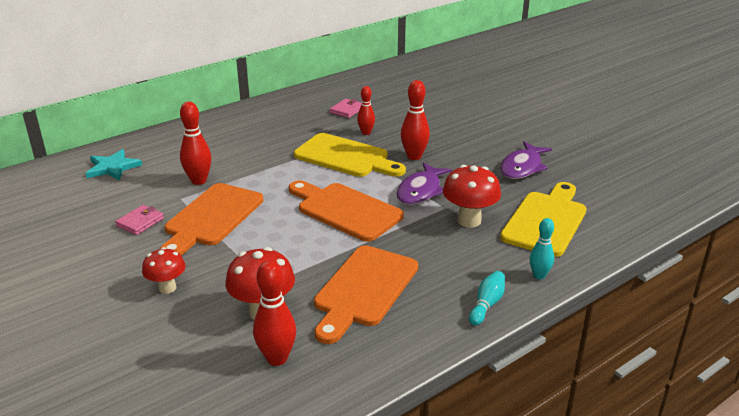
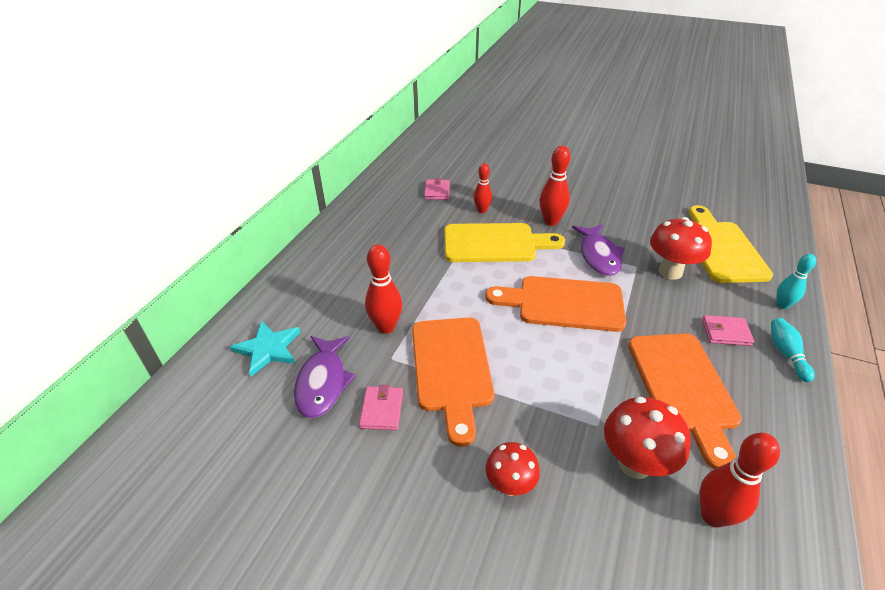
camera: 30 degrees left, 10 degrees up
(454, 273) = (726, 332): none -> pink wallet
(522, 167) = (643, 202): purple fish -> purple fish (323, 382)

